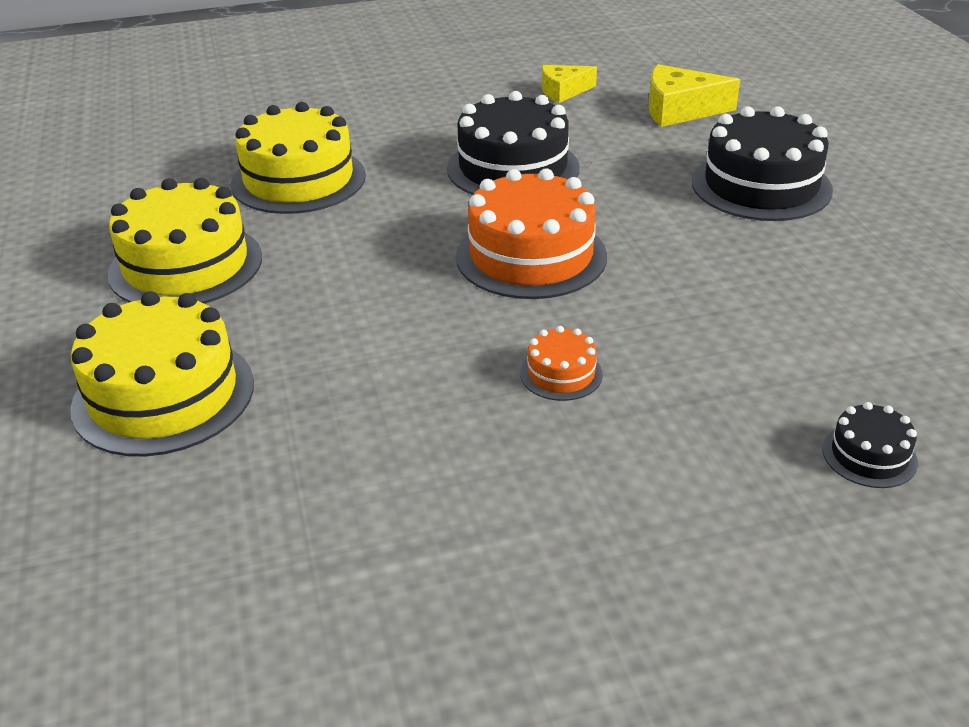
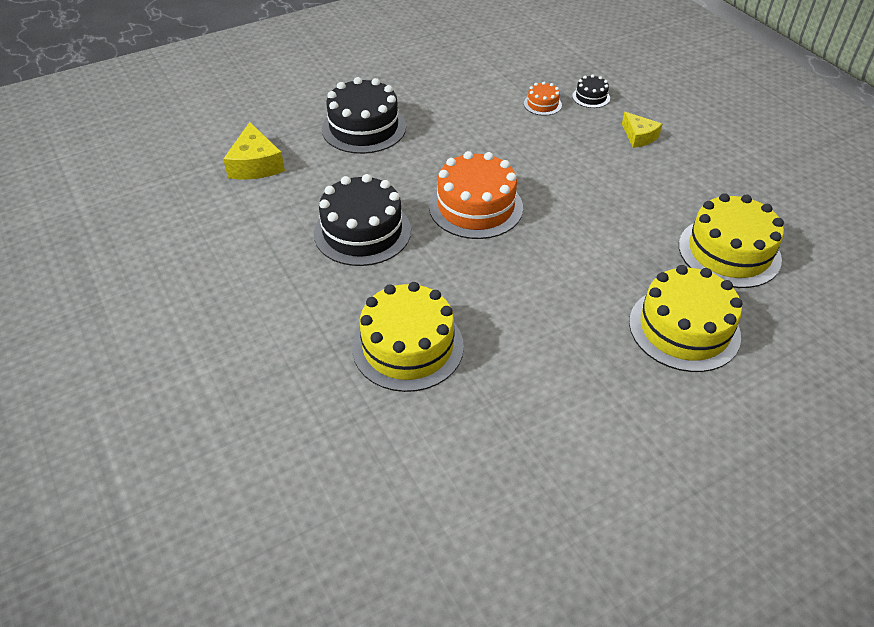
camera: 105 degrees left, 10 degrees up
(186, 265) = (551, 372): yellow cake -> yellow cake (729, 252)
(561, 374) = (582, 181): orange cake -> orange cake (542, 104)
(563, 91) = (222, 224): yellow cheese -> yellow cheese (639, 136)

